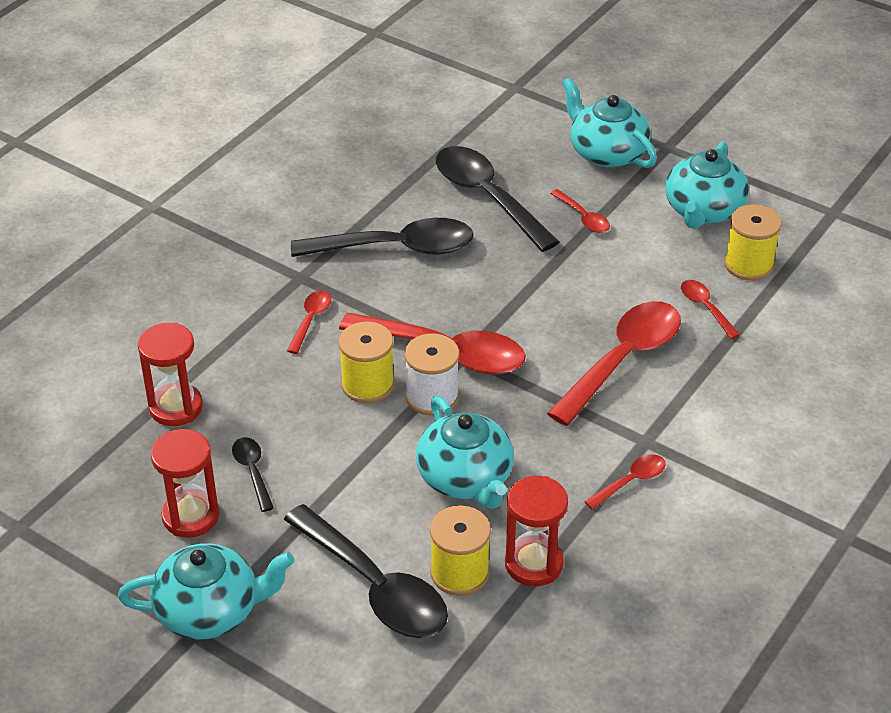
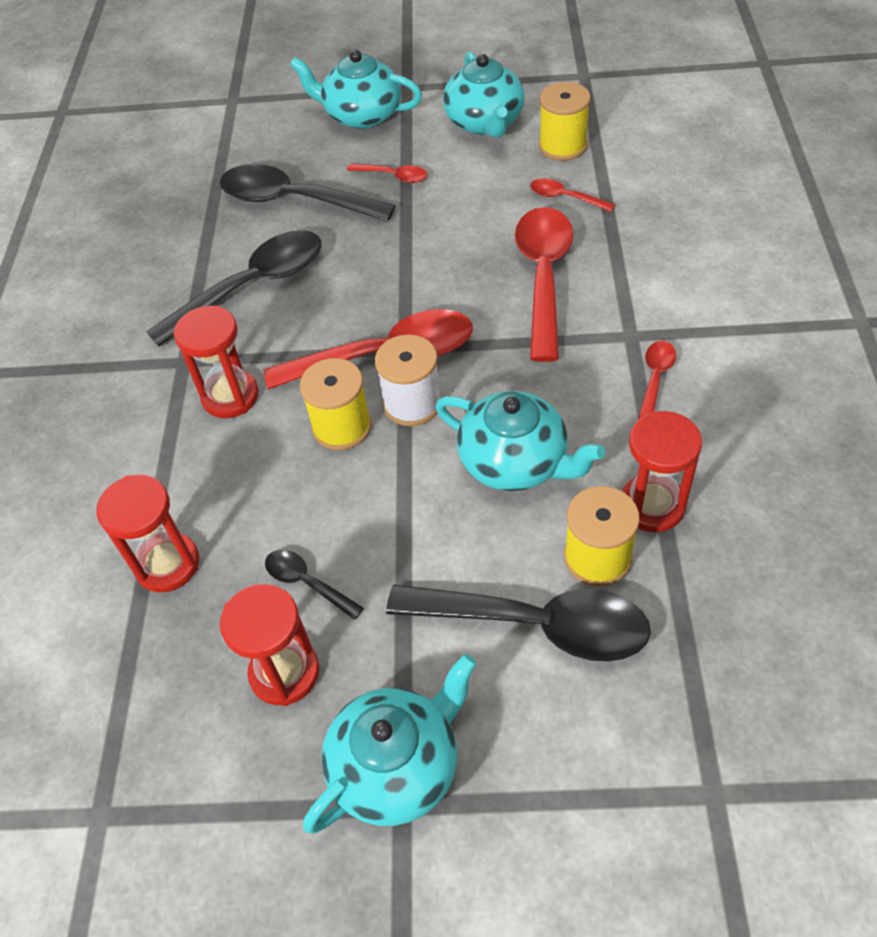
camera: 30 degrees left, 10 degrees up
(311, 320) = (230, 396): red spoon -> red hourglass

